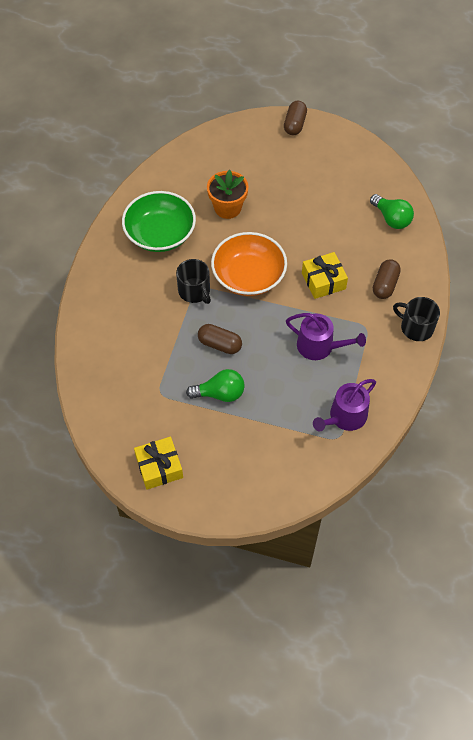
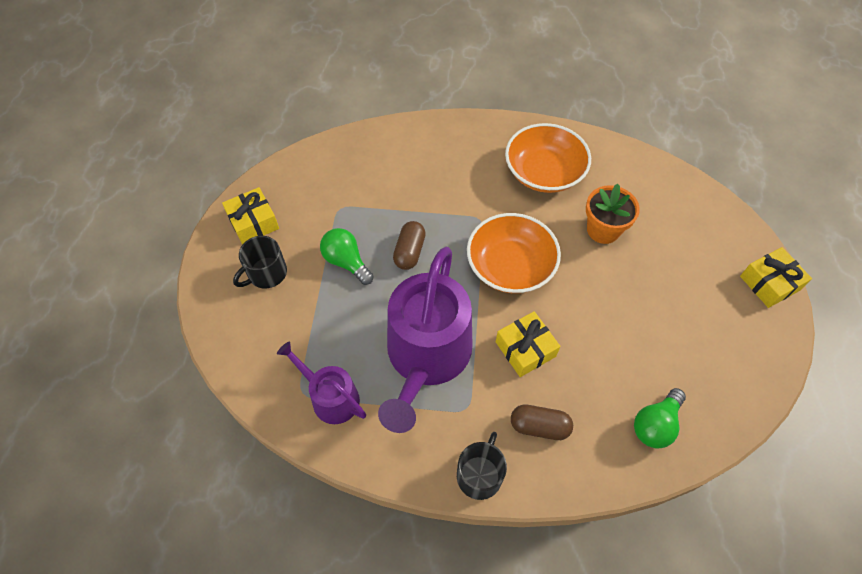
camera: 80 degrees right, 0 degrees up
(160, 234) = (544, 172): green bowl -> orange bowl
(194, 291) = (475, 216): black mug -> black mug (266, 273)
(220, 393) = (346, 262): green light bulb -> green light bulb turned 150 degrees clockwise
(294, 124) = (769, 283): brown capsule -> yellow gift
(319, 346) = (426, 356): purple watering can -> purple watering can, size x1.91

